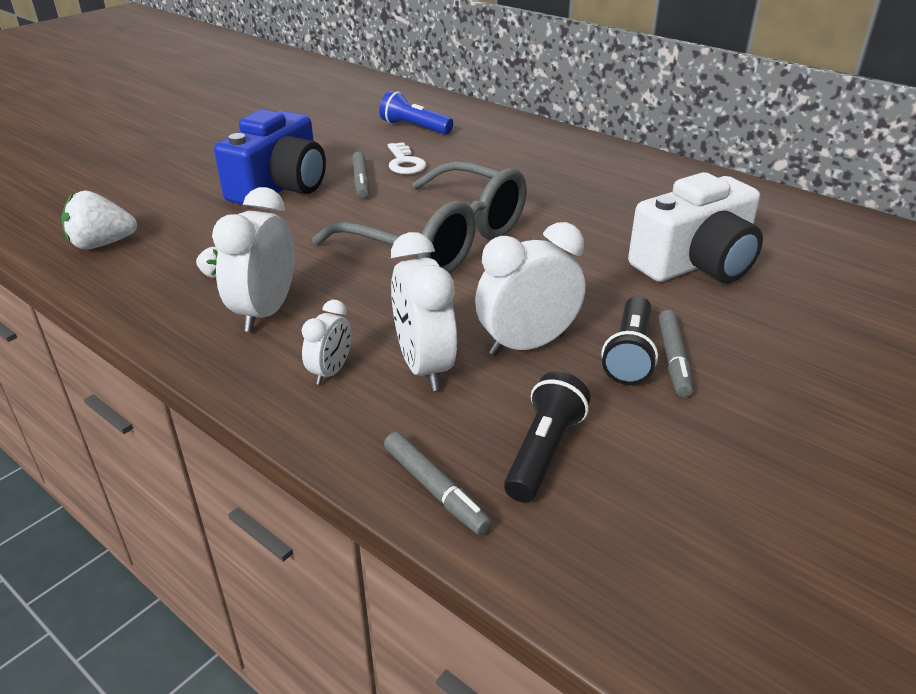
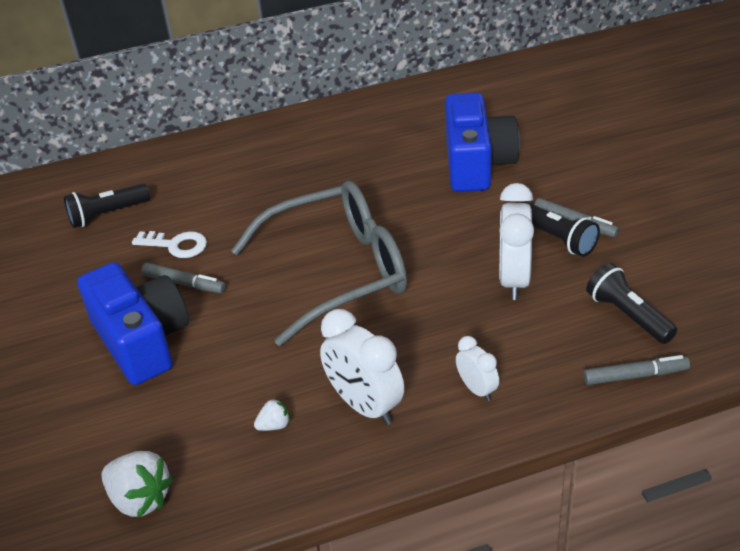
camera: 55 degrees left, 5 degrees up
(102, 244) = (140, 499): white strawberry -> white strawberry turned 75 degrees counterclockwise
(414, 128) = (107, 215): blue flashlight -> black flashlight
(424, 367) = (504, 338): white clock -> none
(695, 263) = (476, 163): white camera -> blue camera

